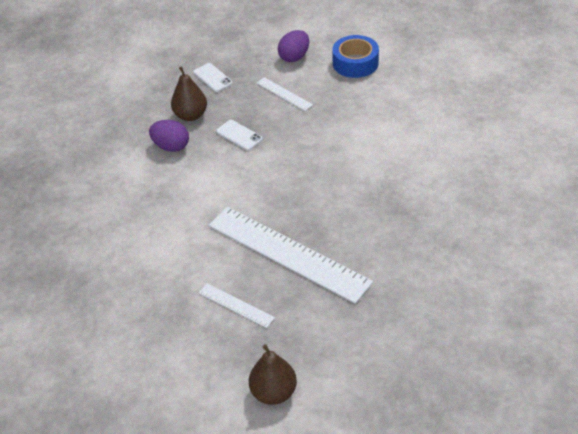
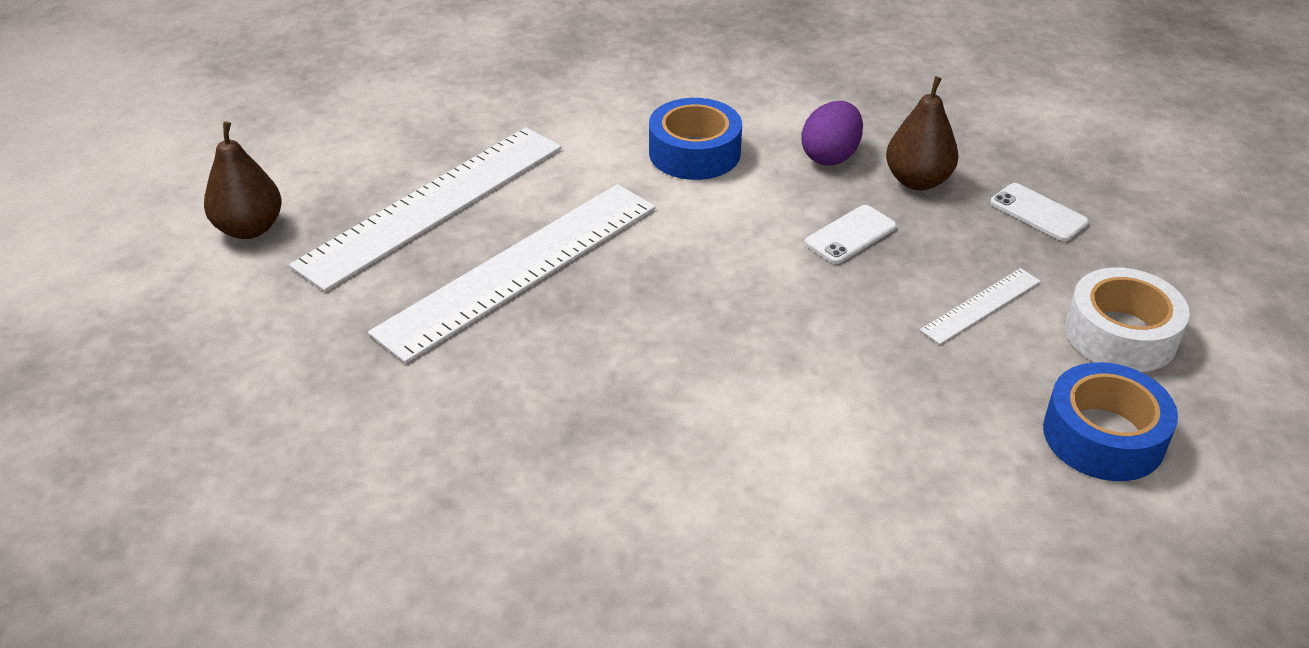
camera: 95 degrees right, 5 degrees down
(172, 199) = (694, 152): none -> blue tape
(212, 78) = (1038, 213): white phone -> white phone turned 75 degrees clockwise
(236, 305) = (433, 204): white ruler -> white ruler, size x2.26
(294, 57) = (1120, 334): purple egg -> white tape

